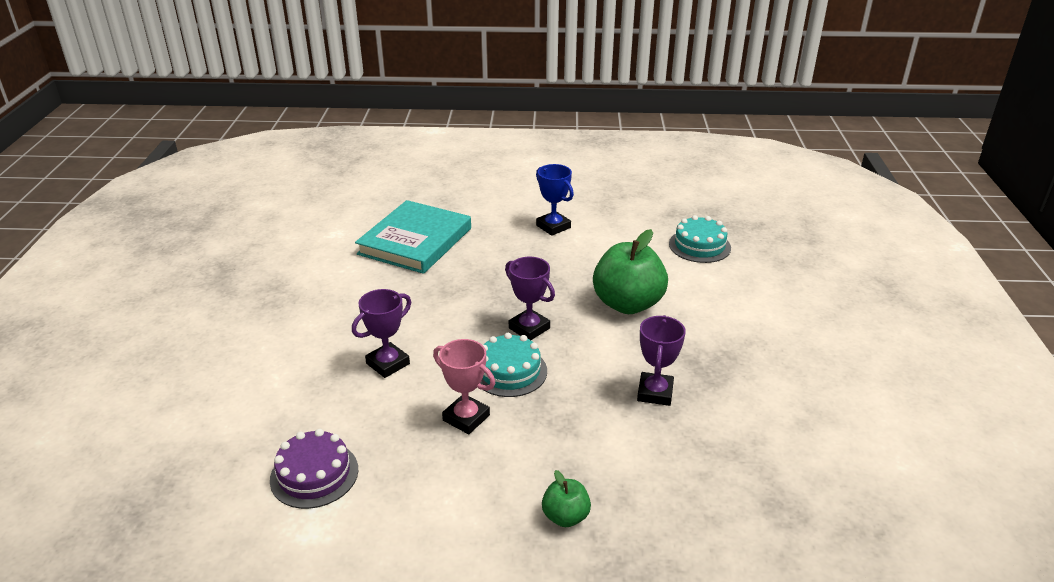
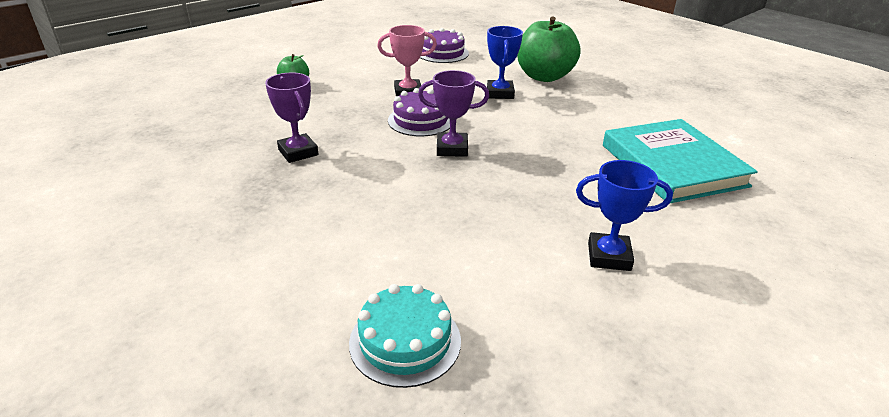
camera: 135 degrees right, 0 degrees up
(388, 364) = (500, 93): purple trophy -> blue trophy
(509, 371) = (420, 120): turquoise cake -> purple cake
(627, 304) = (400, 207): green apple -> green apple (544, 76)

